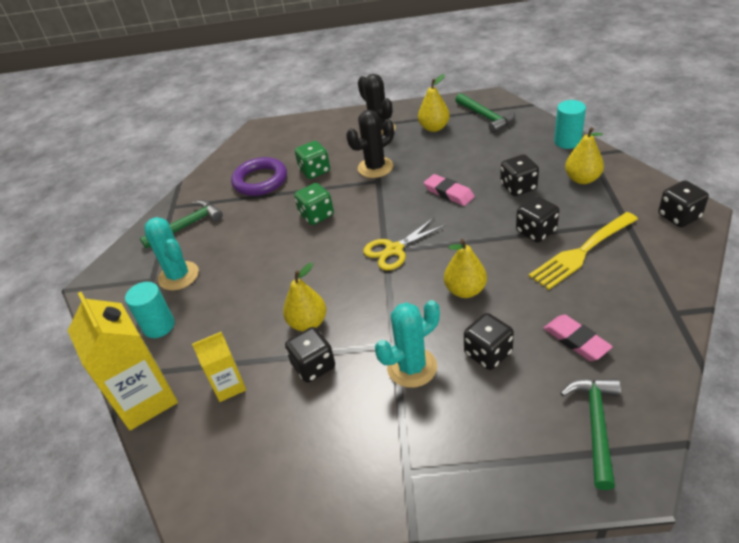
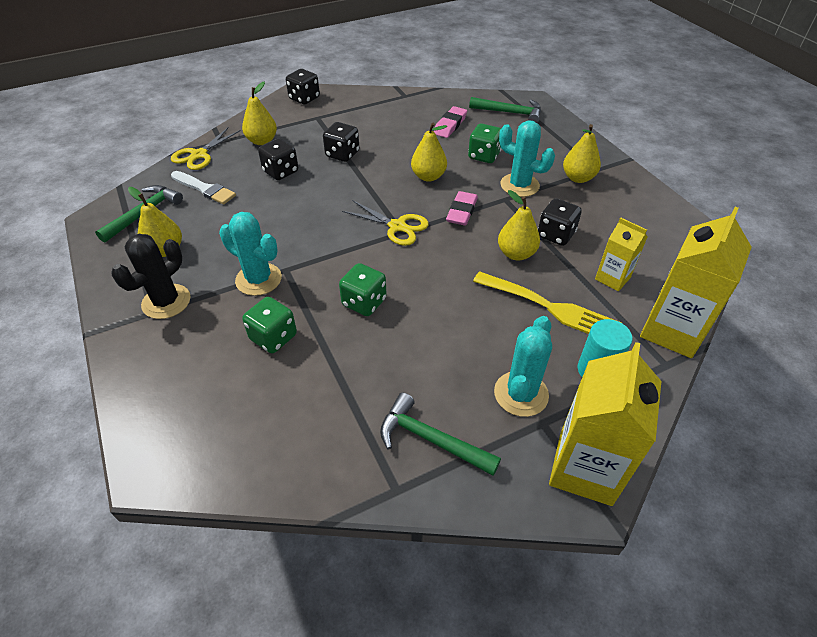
camera: 120 degrees left, 5 degrees up
(108, 288) = (585, 468): none -> yellow carton
(260, 180) = (306, 394): purple ring -> none
(375, 167) = (258, 279): black cactus -> turquoise cactus
(398, 437) = (578, 178): none -> yellow pear
(448, 193) = (298, 211): pink eraser -> pink eraser (462, 211)
(488, 353) = (484, 156): black dice -> green dice
(508, 144) = (205, 189): none -> white brush
(567, 141) = (199, 155): turquoise cylinder -> yellow scissors
(581, 252) = (360, 132): yellow fork -> yellow fork (551, 308)
(596, 425) = (510, 113): green hammer -> green hammer turned 150 degrees counterclockwise

